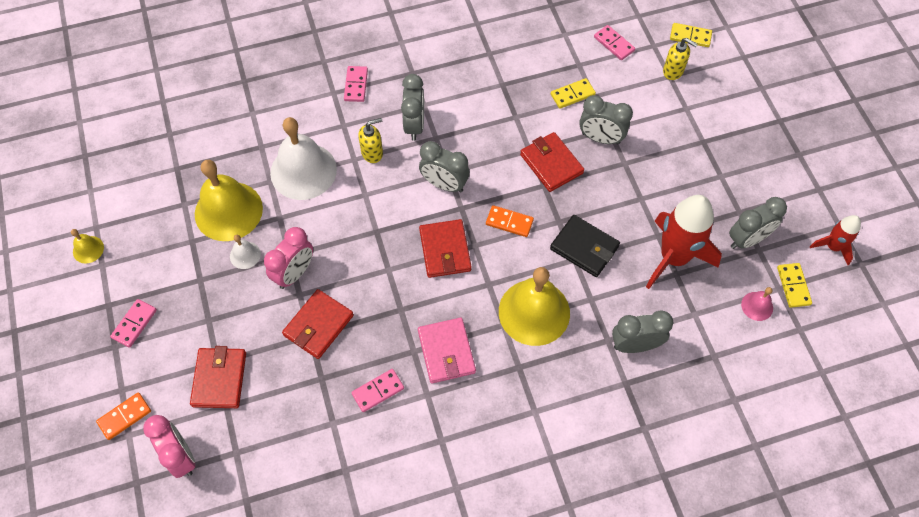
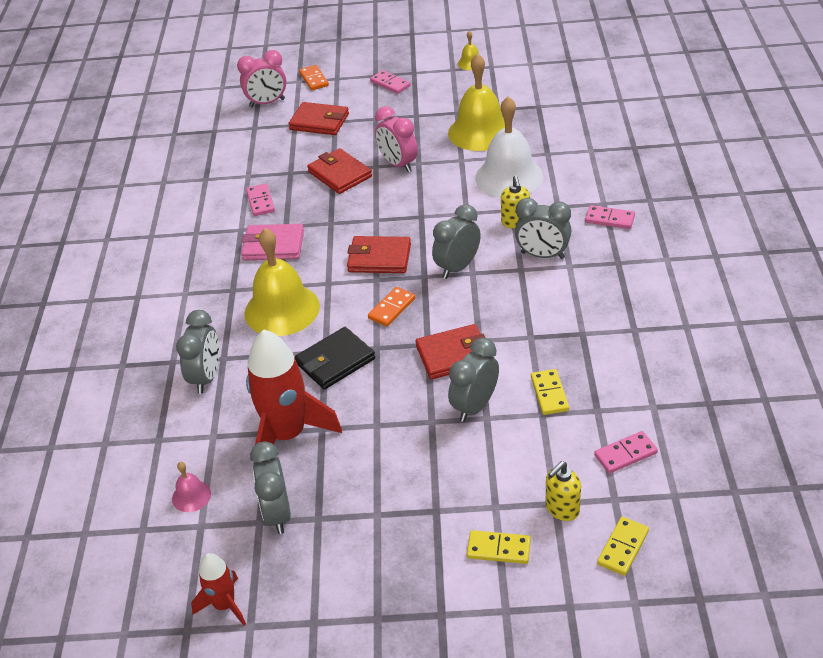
camera: 110 degrees right, 20 degrees down
(245, 255) = (429, 139): white bell -> none
(793, 286) = (196, 541): yellow domino -> yellow domino (498, 549)

